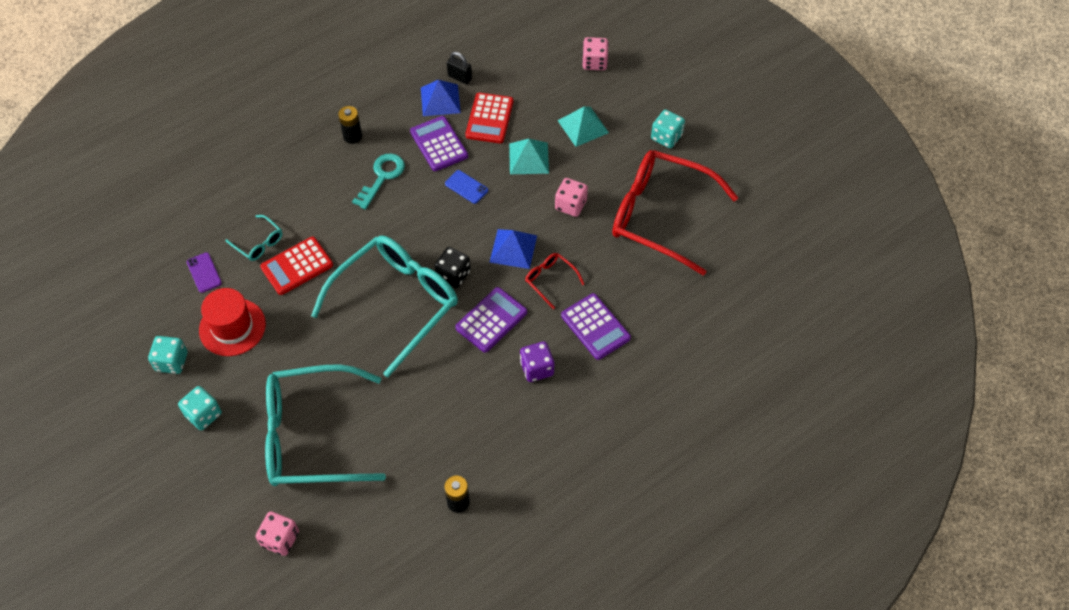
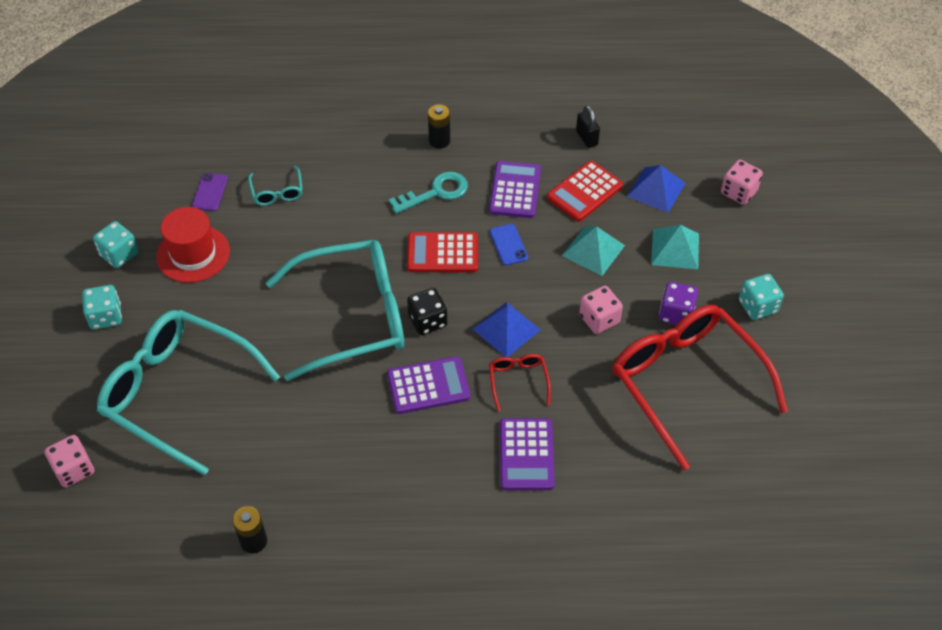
camera: 35 degrees right, 5 degrees down
(297, 266) = (292, 231): red calculator -> red calculator (442, 253)
(440, 100) = (550, 149): blue pyramid -> blue pyramid (656, 189)
(537, 368) = (434, 460): purple dice -> purple dice (676, 314)

